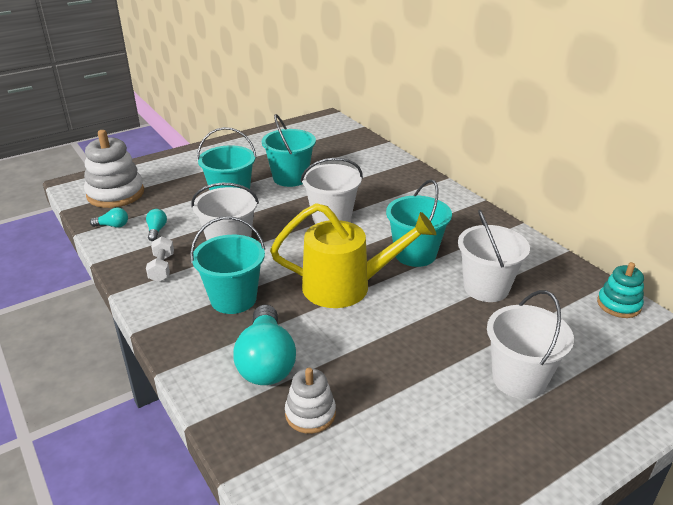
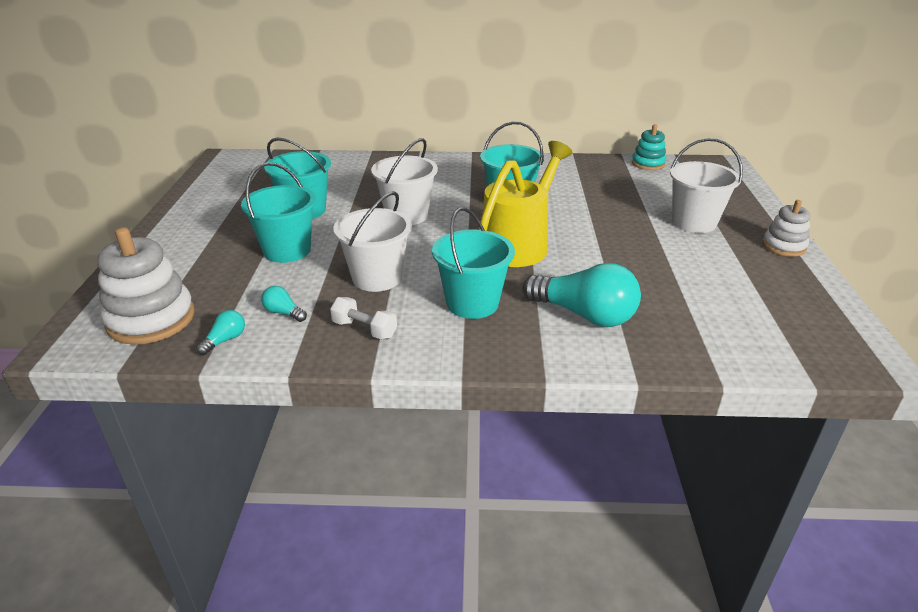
camera: 55 degrees left, 0 degrees up
(310, 414) = (669, 315): white stacking toy -> white stacking toy (784, 246)
(486, 288) = (584, 194): white bucket -> none

